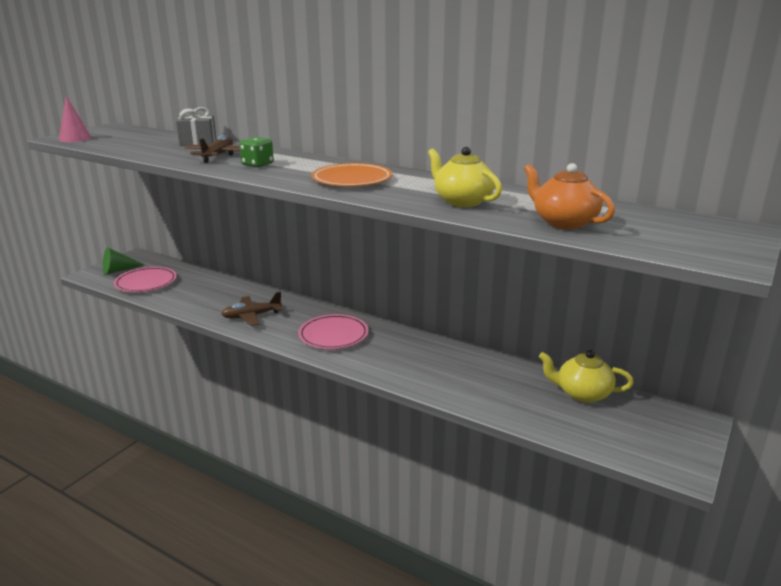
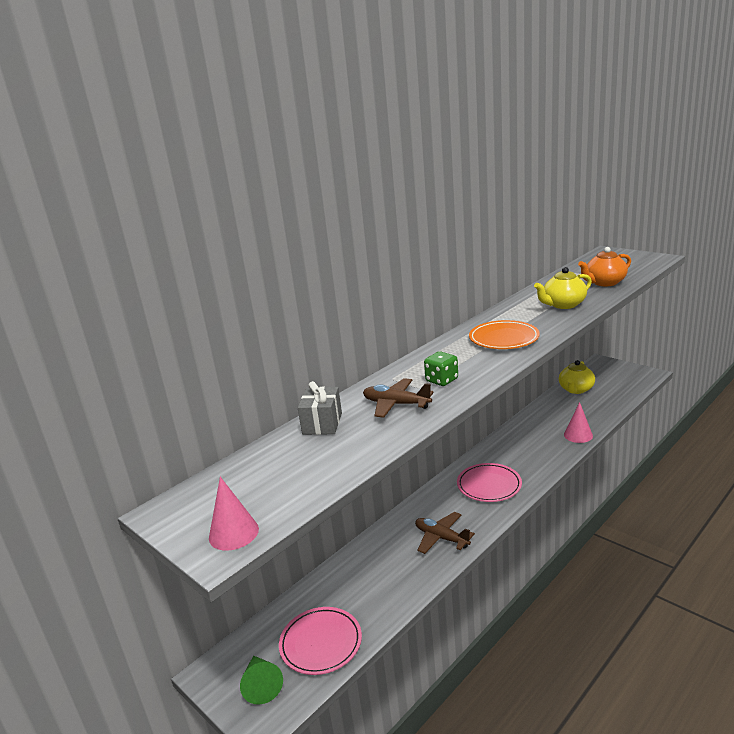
camera: 75 degrees left, 0 degrees up
(251, 316) = (441, 538): brown plane -> brown plane turned 135 degrees clockwise
(449, 391) = (578, 435): none -> pink cone

